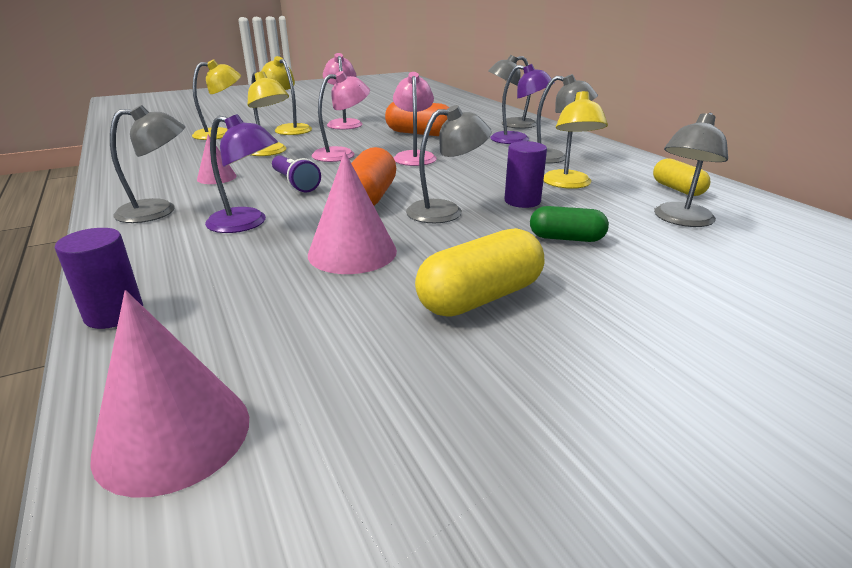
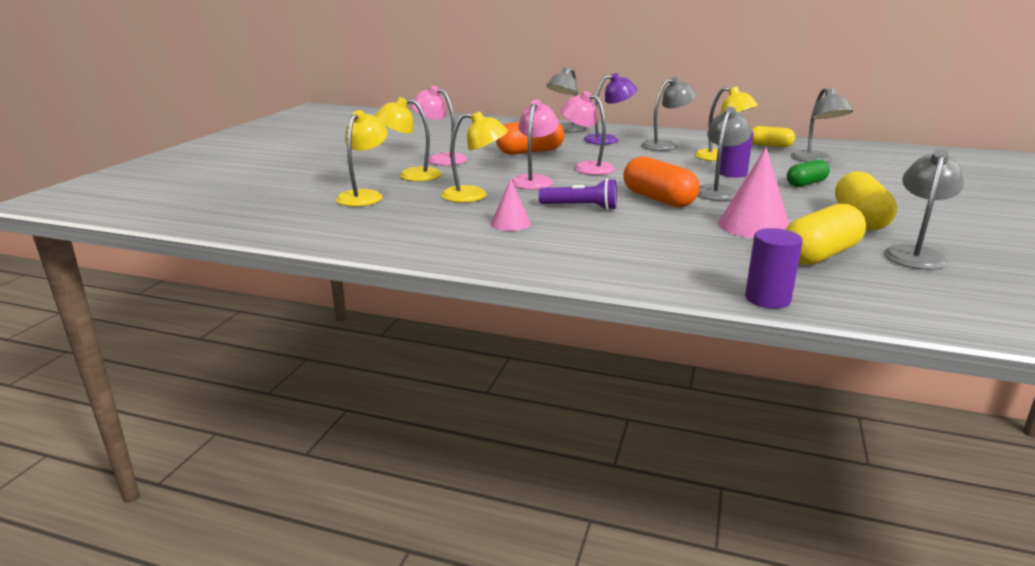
camera: 45 degrees left, 5 degrees down
(159, 211) = (565, 255): grey lamp -> grey lamp (915, 254)
(173, 435) = (944, 309): pink cone -> none
(247, 223) = (649, 237): purple lamp -> none
(298, 306) = (820, 255): none -> yellow capsule

